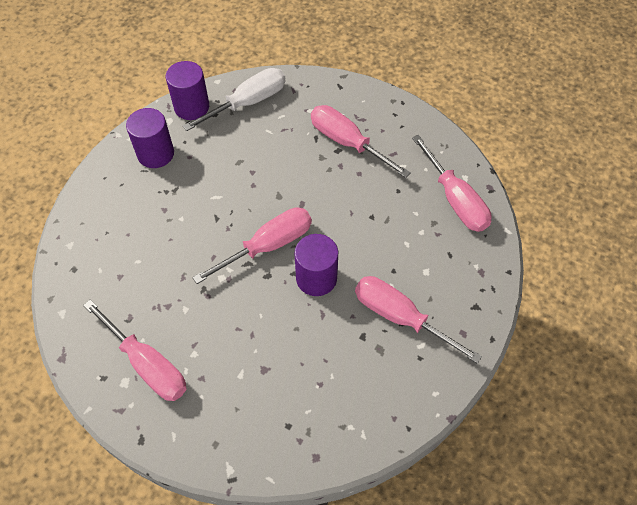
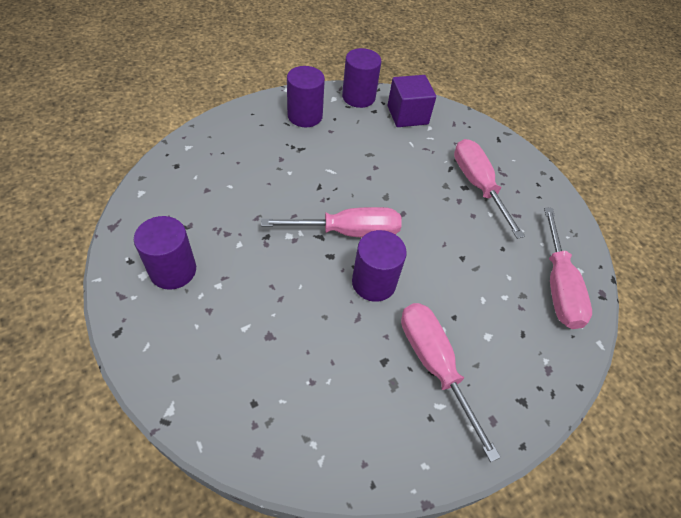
camera: 25 degrees right, 5 degrees down
(147, 364) = (173, 270): pink screwdriver -> purple cylinder
(247, 103) = (407, 115): white screwdriver -> purple cube

